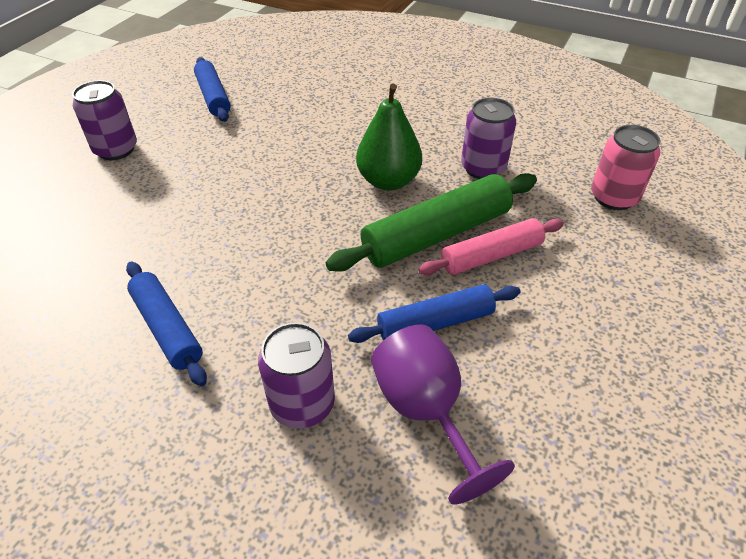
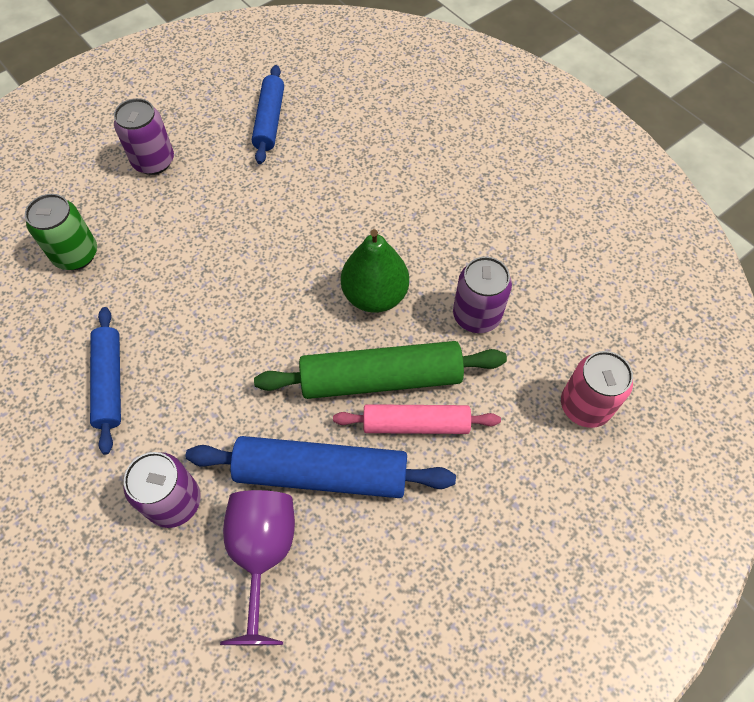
camera: 25 degrees right, 15 degrees up
(70, 238) = (76, 254): none -> green can
(435, 323) = (321, 474): blue rolling pin -> blue rolling pin, size x1.55

